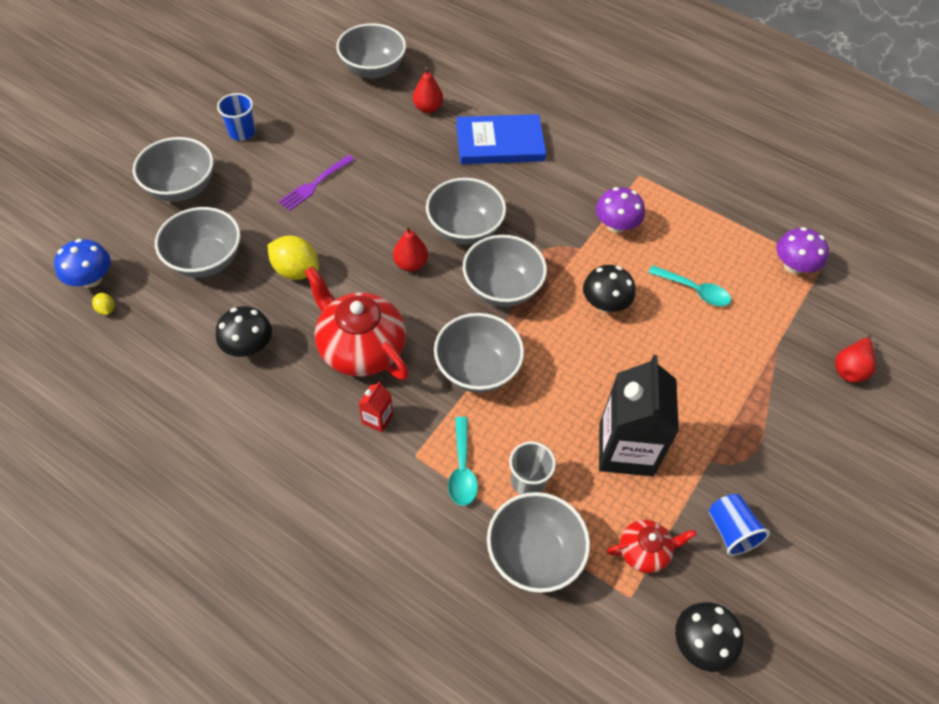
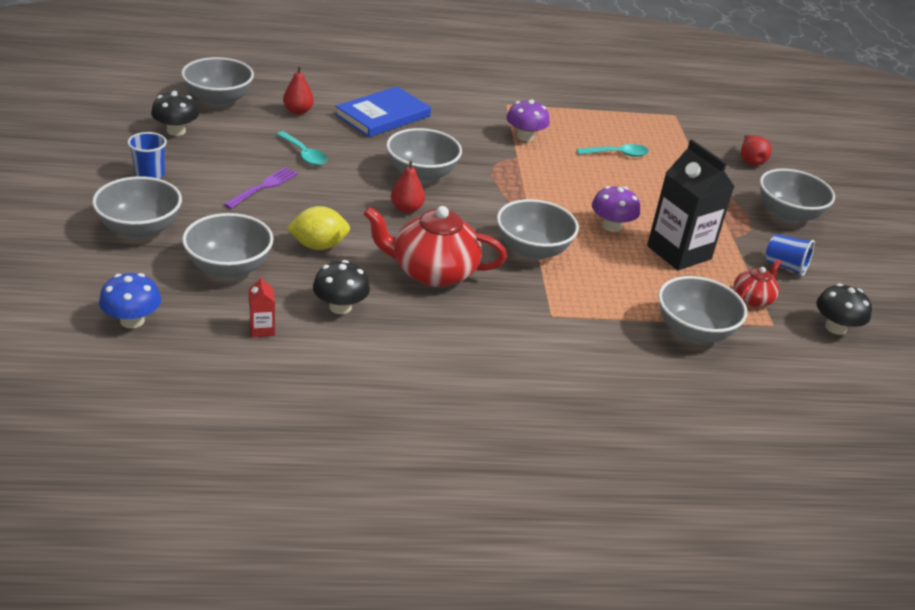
camera: 40 degrees left, 20 degrees down
(106, 309) = (176, 335): yellow lemon -> none
(315, 184) = (263, 187): purple fork -> purple fork turned 150 degrees counterclockwise
(377, 419) = (498, 307): red carton -> red carton (262, 329)
(462, 469) = (592, 308): turquoise spoon -> turquoise spoon (304, 154)
(502, 288) = (492, 198): grey bowl -> grey bowl (788, 214)
(528, 481) = (642, 296): grey cup -> none
(605, 303) = (571, 181): black mushroom -> black mushroom (176, 131)
(793, 266) = (659, 121): purple mushroom -> purple mushroom (611, 226)

